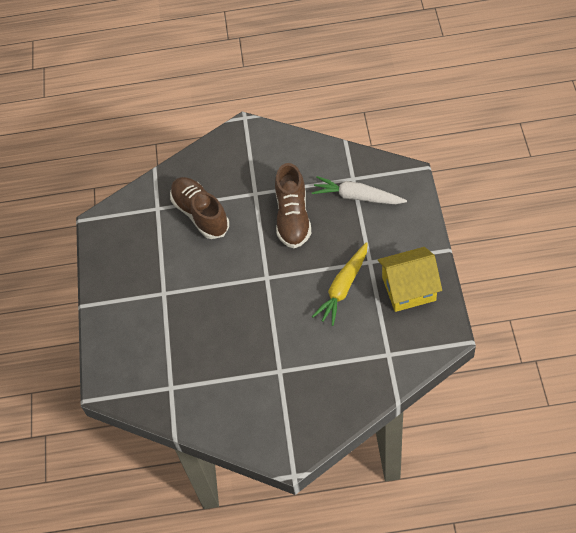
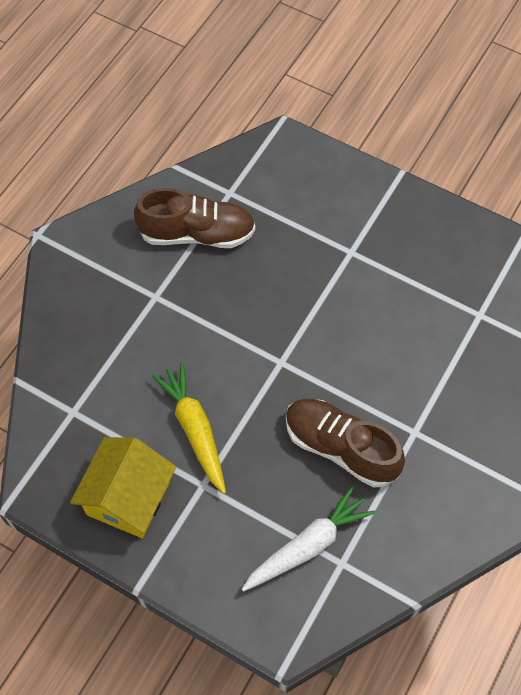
camera: 120 degrees right, 5 degrees up
(200, 214) = (432, 353): brown shoe -> brown shoe (197, 234)

